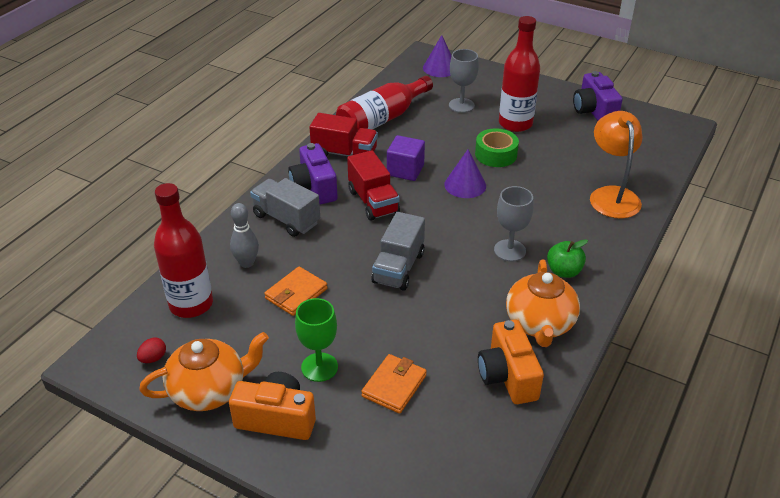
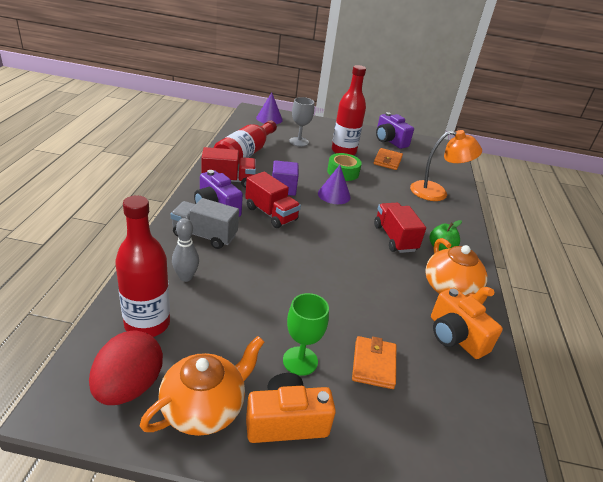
camera: 25 degrees left, 5 degrees down
(153, 358) = (129, 387): red egg -> red egg, size x2.42
(296, 294) = (244, 297): orange wallet -> orange wallet (387, 161)
(398, 268) = (320, 262): grey truck -> none
(509, 250) = (394, 238): grey goblet -> red truck
(611, 195) = (436, 192): orange lamp -> orange lamp turned 120 degrees clockwise

